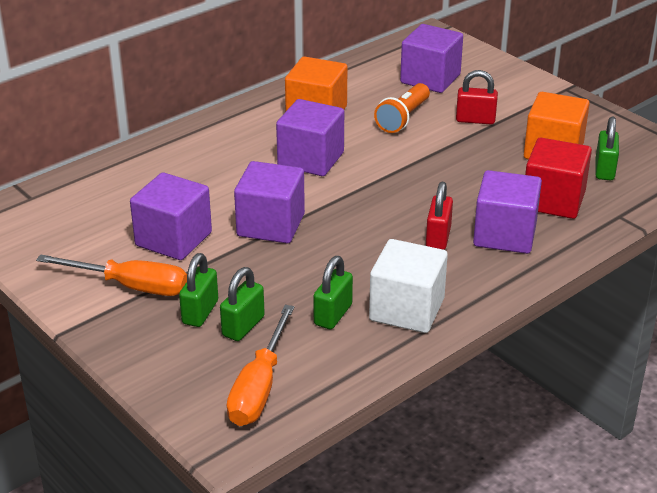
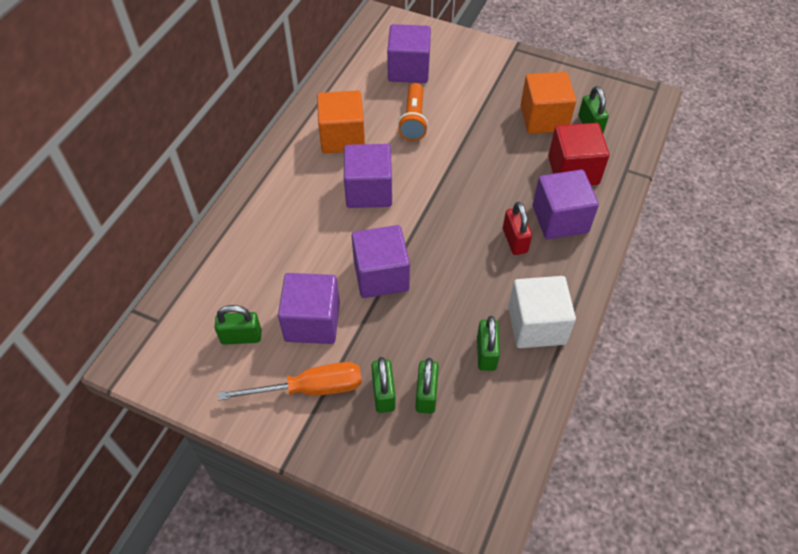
camera: 25 degrees left, 20 degrees up
(97, 230) = (241, 337): none -> green padlock
(259, 387) = (477, 453): orange screwdriver -> none
(475, 120) = (468, 104): red padlock -> none

